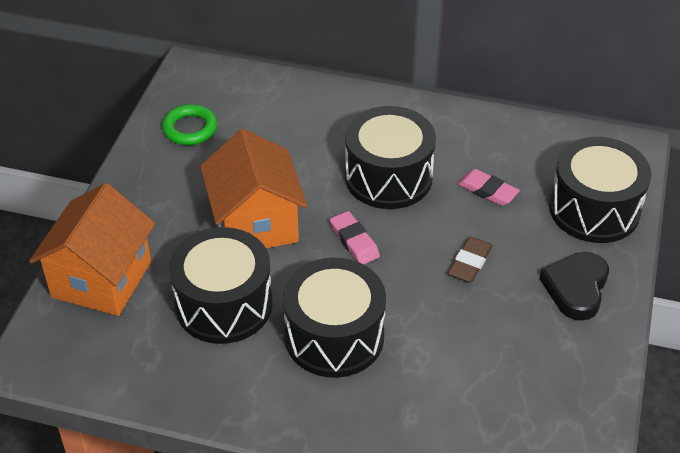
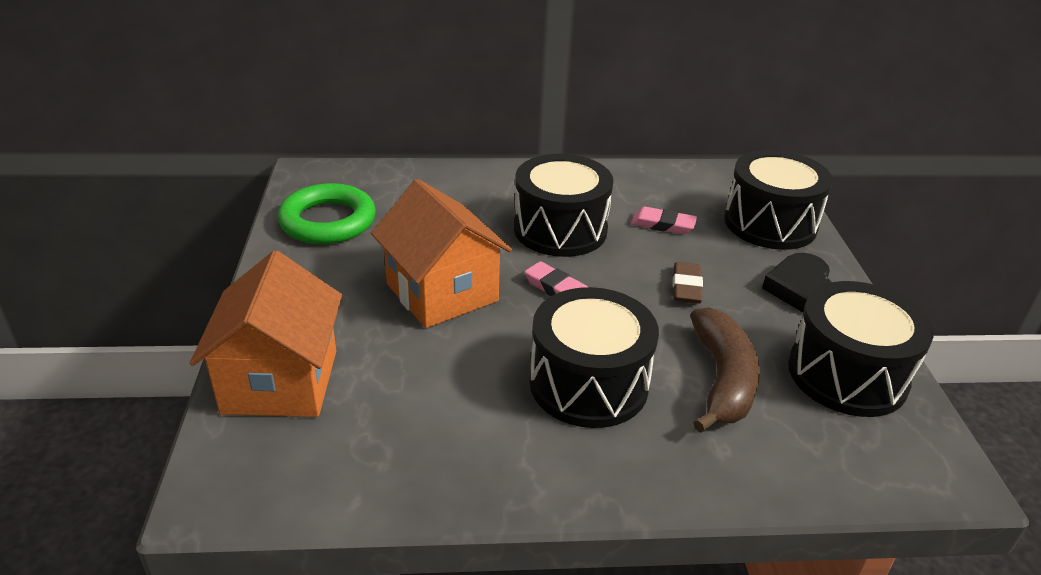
camera: 20 degrees left, 10 degrees down
(190, 129) = (328, 221): green ring -> green ring, size x1.55
(224, 305) = (444, 378): black drum -> black drum (847, 374)
(447, 359) = (722, 379): none -> brown banana

